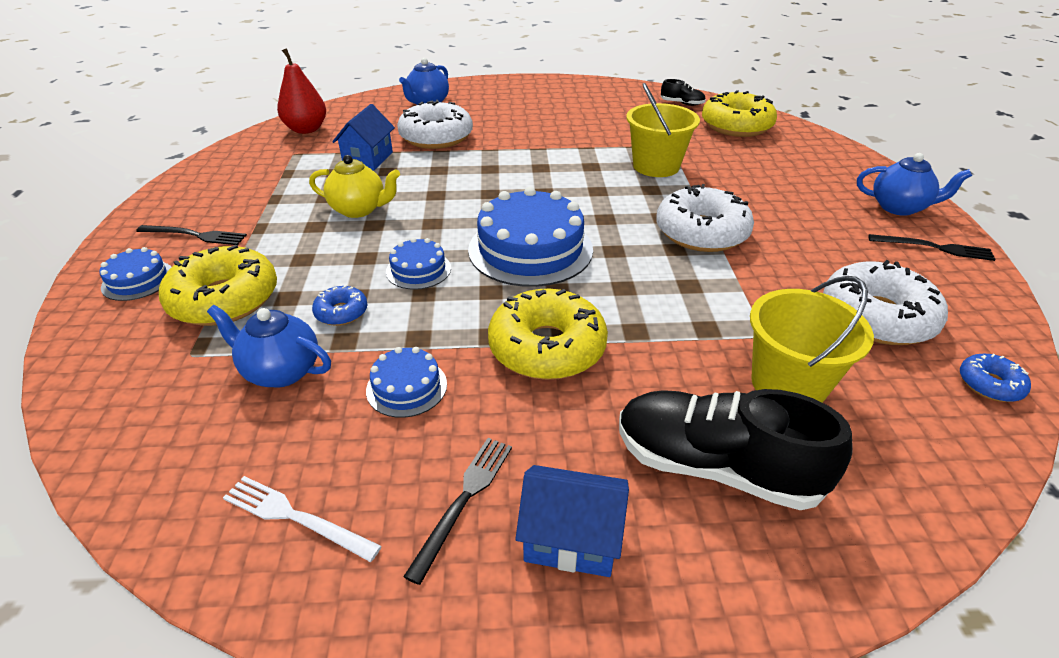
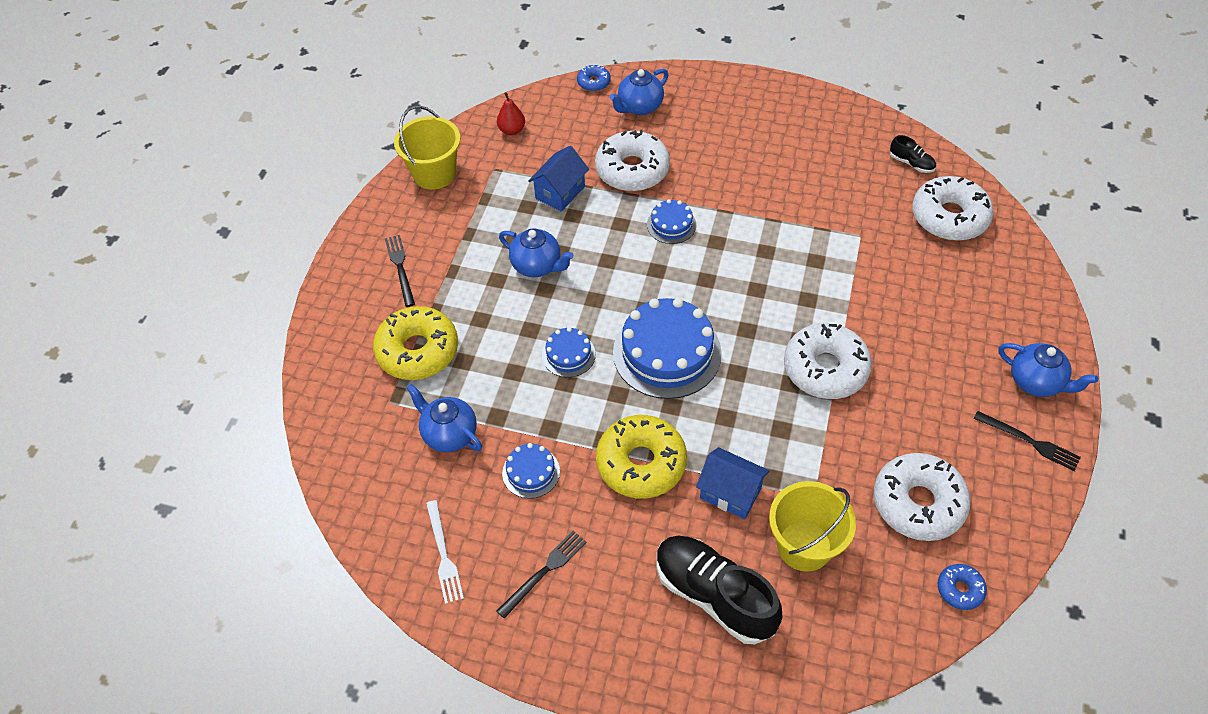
camera: 20 degrees right, 15 degrees up
(138, 280) = (356, 313): blue cake -> blue cake (671, 225)
(194, 235) = (400, 268): black fork -> black fork turned 135 degrees counterclockwise
(297, 517) = (443, 554): white fork -> white fork turned 150 degrees counterclockwise
(306, 129) = (512, 130): red pear -> red pear, size x0.62
(341, 312) = (500, 387): blue donut -> blue donut (593, 82)
(359, 209) = (537, 266): yellow teapot -> blue teapot
(571, 539) = (600, 617): blue house -> blue house (730, 493)
(656, 166) = (829, 265): yellow bucket -> yellow bucket (434, 174)
(736, 126) = (949, 217): yellow donut -> white donut

